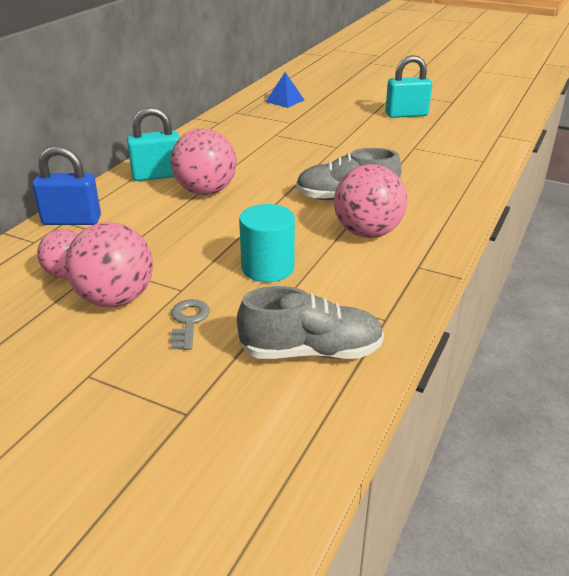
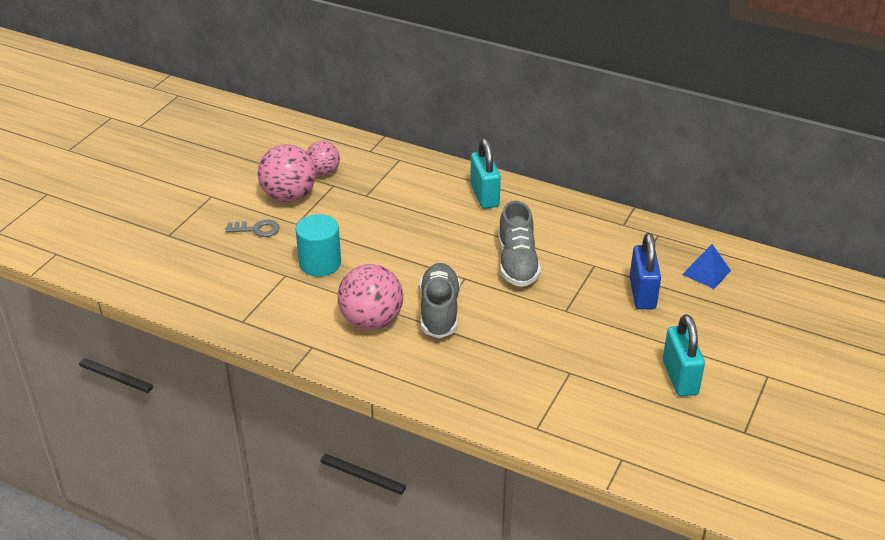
camera: 90 degrees right, 5 degrees up
(72, 220) = (401, 162): blue padlock -> blue padlock (642, 294)
(205, 191) = (453, 225): pink ball -> none
(311, 351) = (213, 284): grey shoe -> grey shoe (517, 263)

